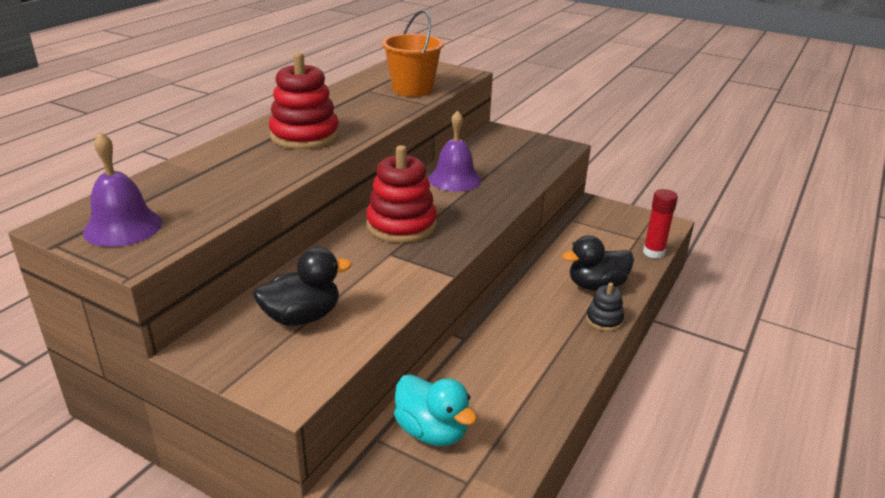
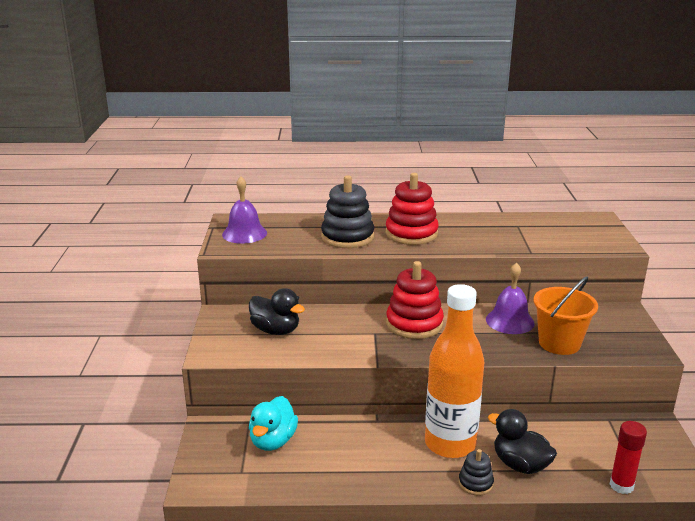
camera: 60 degrees right, 5 degrees down
(254, 168) = (347, 237): none -> black stacking toy
(412, 89) = (548, 239): orange bucket -> orange bucket (559, 343)
(539, 309) = (450, 444): none -> orange bottle

